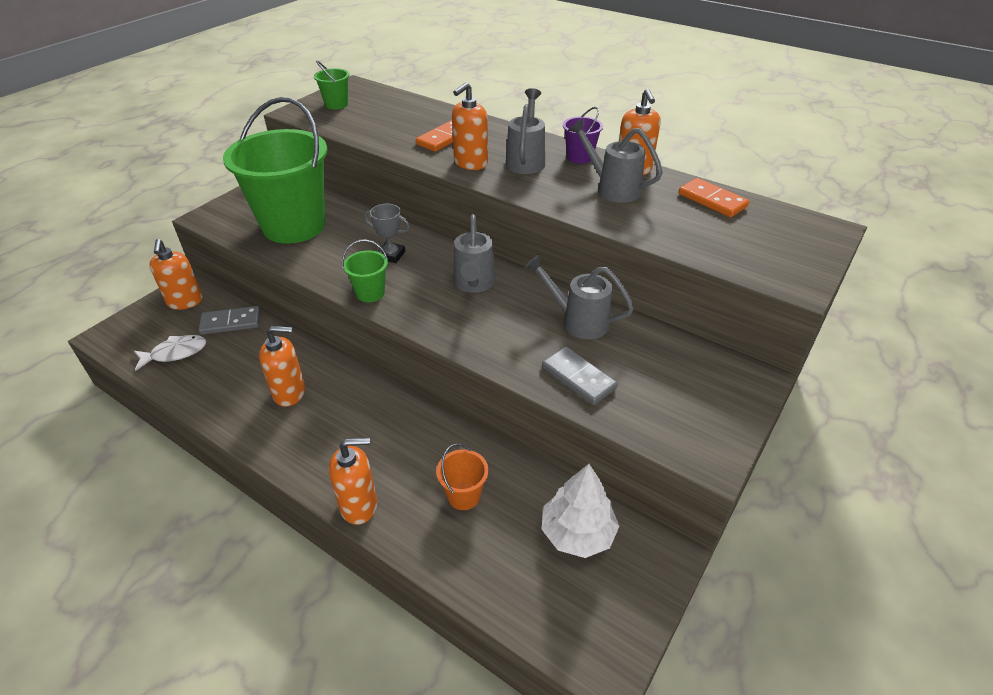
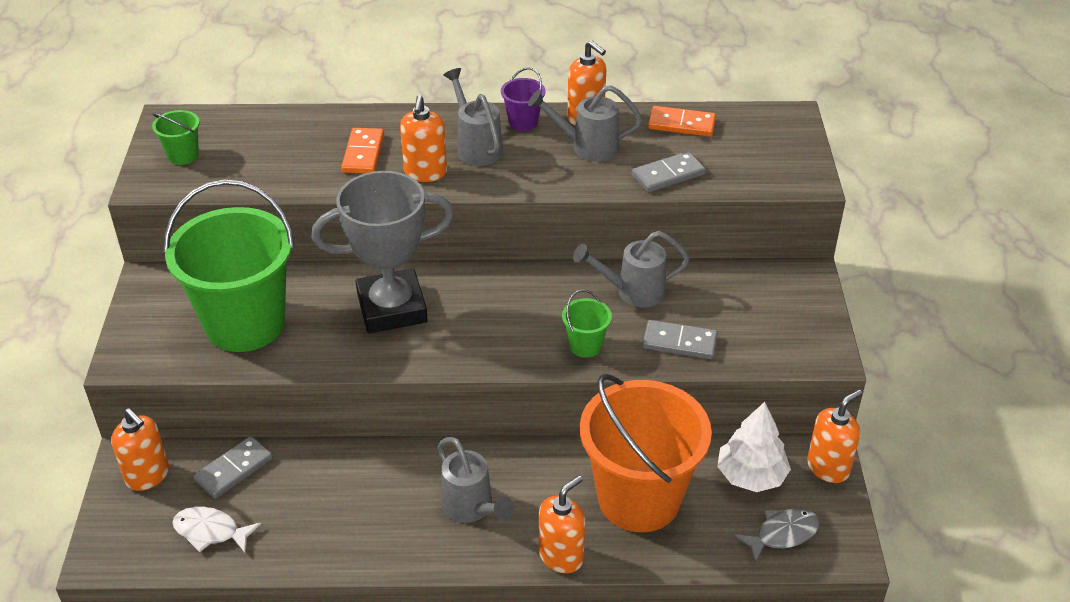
camera: 35 degrees left, 0 degrees up
(175, 353) = (211, 531): white fish -> white fish turned 105 degrees counterclockwise
(290, 393) = (386, 502): orange soap dispenser -> orange soap dispenser (828, 467)
(370, 293) = (417, 356): green bucket -> green bucket (585, 345)
(391, 255) = (392, 308): grey trophy -> grey trophy, size x2.35
(464, 495) = (639, 498): orange bucket -> orange bucket, size x2.46
(474, 284) = (506, 300): grey watering can -> grey watering can (471, 508)
(557, 606) = (782, 534): none -> grey fish
(661, 230) = (668, 175): none -> grey domino

